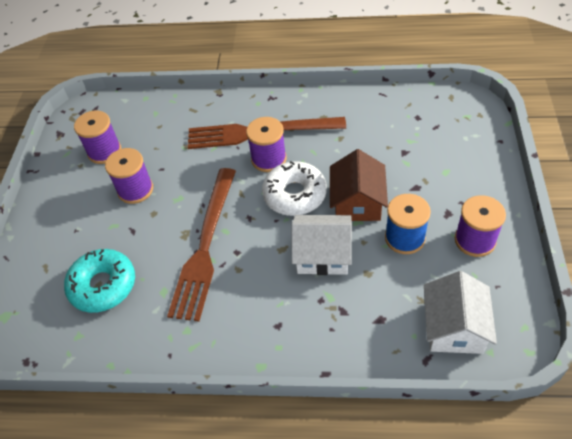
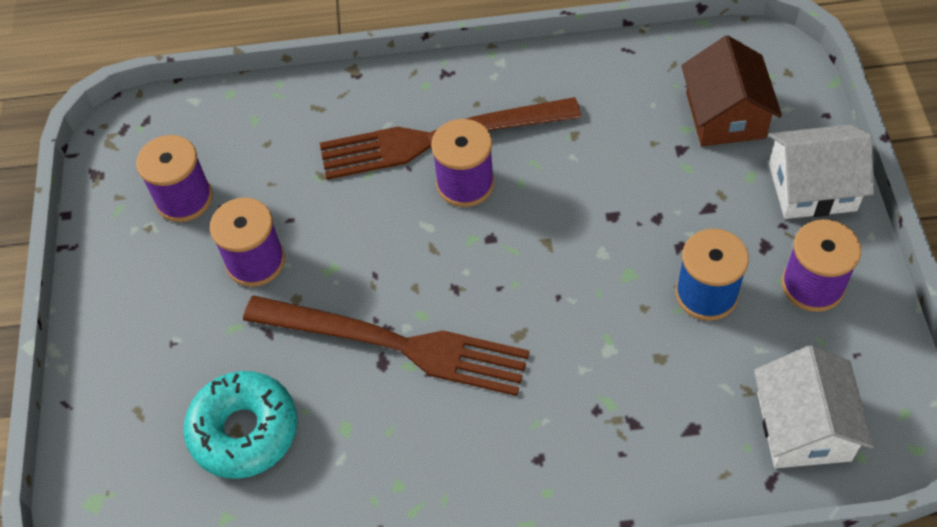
camera: 10 degrees left, 5 degrees up
(205, 246) = (395, 344): brown fork -> brown fork turned 75 degrees counterclockwise
(295, 195) = (520, 241): white donut -> none
(322, 254) = (585, 336): white house -> white house (812, 187)
(357, 202) = (622, 243): brown house -> brown house (725, 115)

